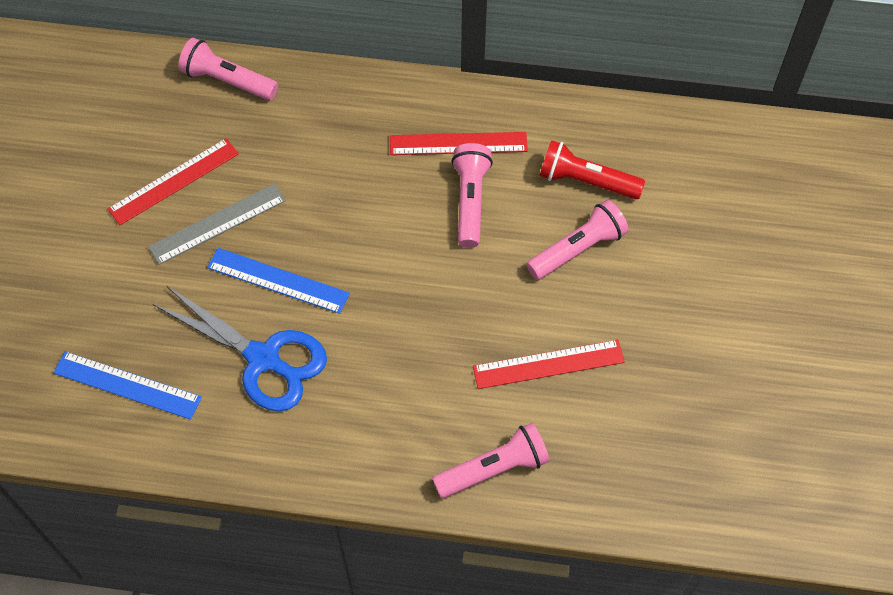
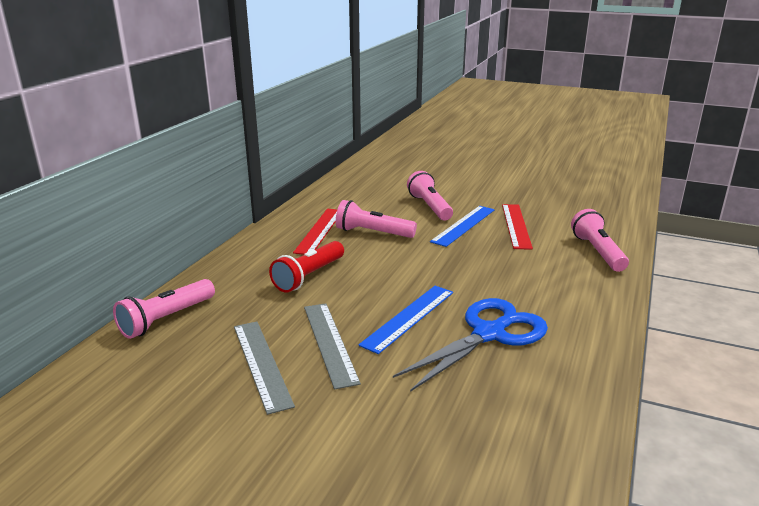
camera: 75 degrees left, 35 degrees down
(127, 385) = (505, 422): blue ruler -> blue ruler (464, 225)
(174, 181) = (262, 364): red ruler -> grey ruler
(586, 181) = (378, 198): red flashlight -> red flashlight (309, 276)

